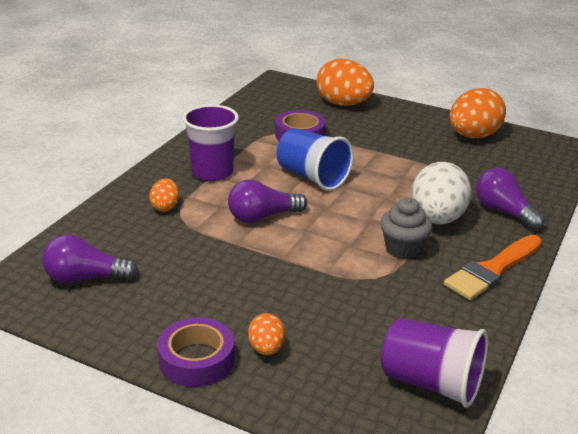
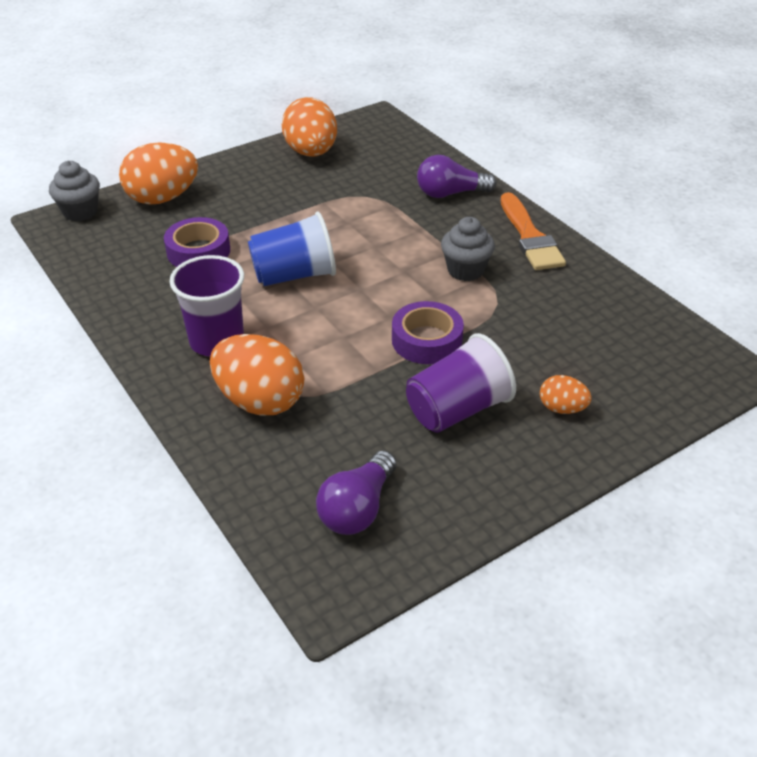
camera: 60 degrees left, 10 degrees up
(165, 207) = (260, 401): orange egg -> orange egg, size x1.98
(196, 360) = (553, 461): purple tape -> purple tape (427, 340)
(262, 217) = (341, 335): purple light bulb -> none
(296, 85) = (80, 212): none -> grey cupcake
(431, 383) = (655, 331): purple cup -> purple cup (457, 410)
(437, 219) = (433, 232): white egg -> none

